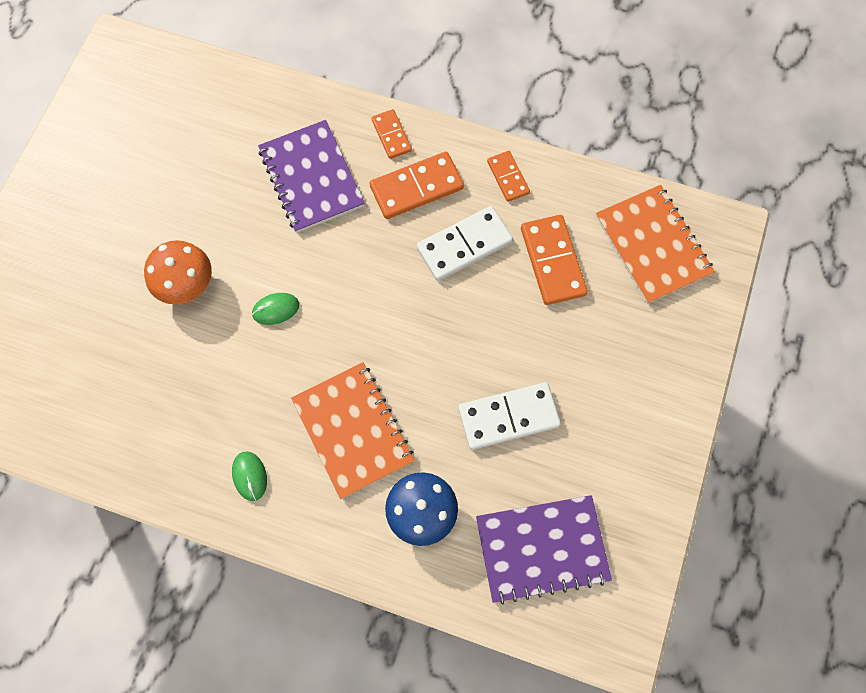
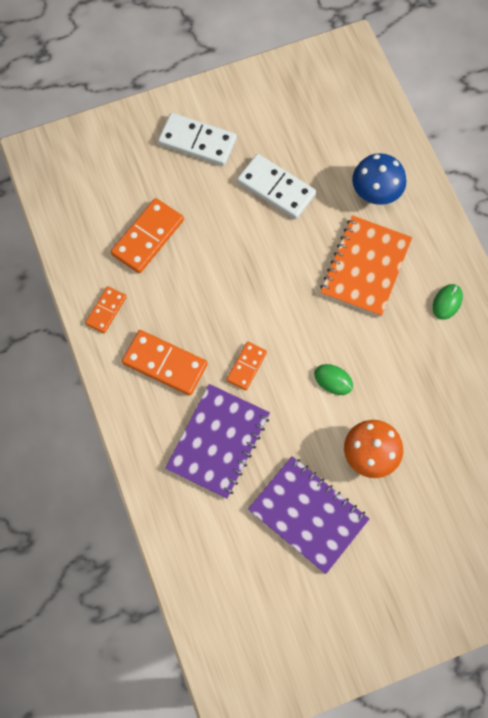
camera: 130 degrees left, 0 degrees up
(391, 135) = (136, 415): orange domino -> orange domino (246, 366)
(464, 245) = (183, 299): white domino -> white domino (197, 141)
(542, 548) = (336, 118): purple notebook -> purple notebook (308, 515)
(652, 245) = (84, 187): orange notebook -> none

